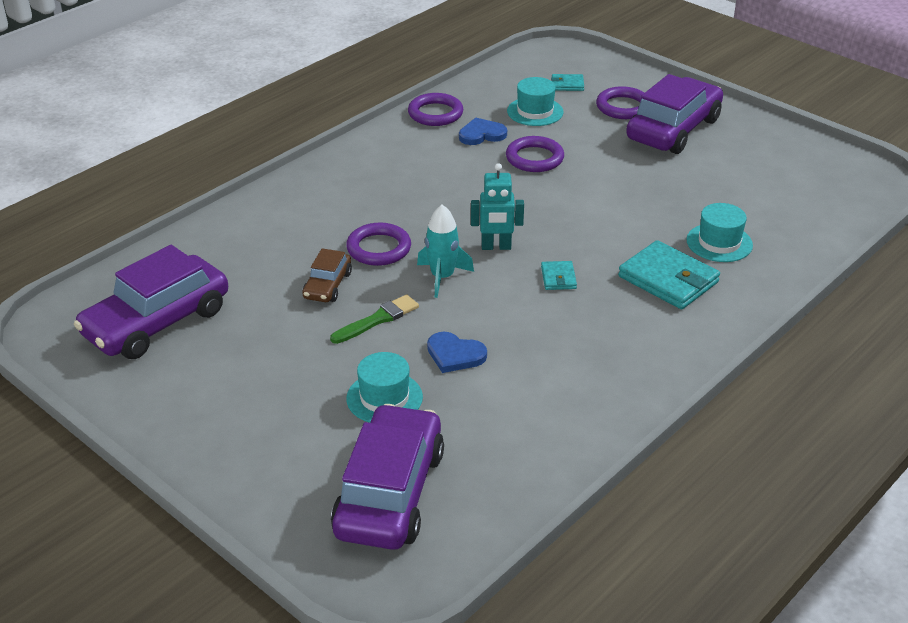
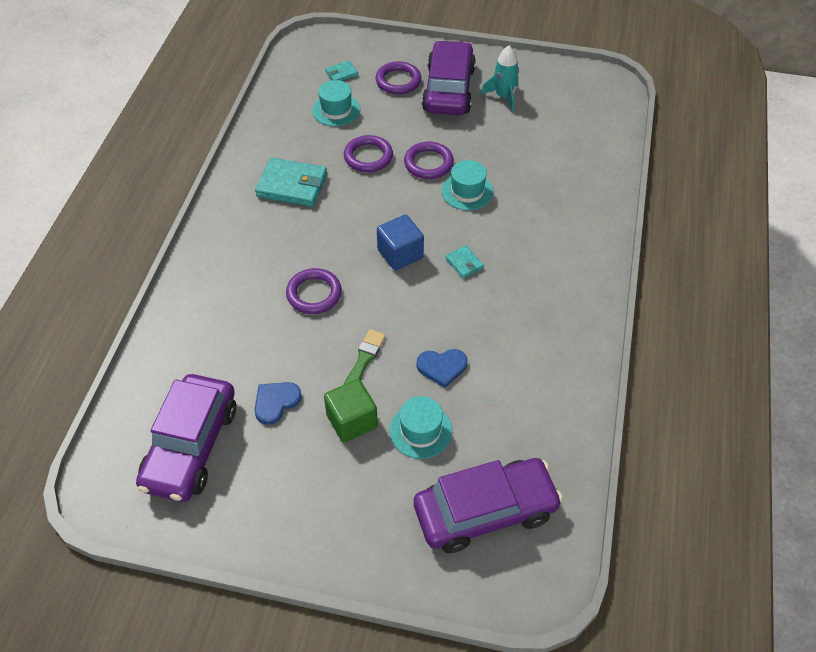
camera: 30 degrees left, 15 degrees up
(323, 362) = (352, 421): none -> green cube
(327, 285) = (301, 347): brown car -> none
(389, 493) = (485, 511): purple car -> purple car turned 90 degrees clockwise
(435, 113) = (260, 141): purple ring -> purple ring (428, 163)
(442, 277) = (381, 300): turquoise rocket -> turquoise rocket (503, 96)
(481, 134) = (311, 148): blue heart -> blue heart (276, 402)
(496, 247) = (400, 254): turquoise robot -> blue cube
(668, 279) = (538, 232): turquoise wallet -> turquoise wallet (292, 185)
(719, 243) = (549, 183): turquoise hat -> turquoise hat (467, 191)

